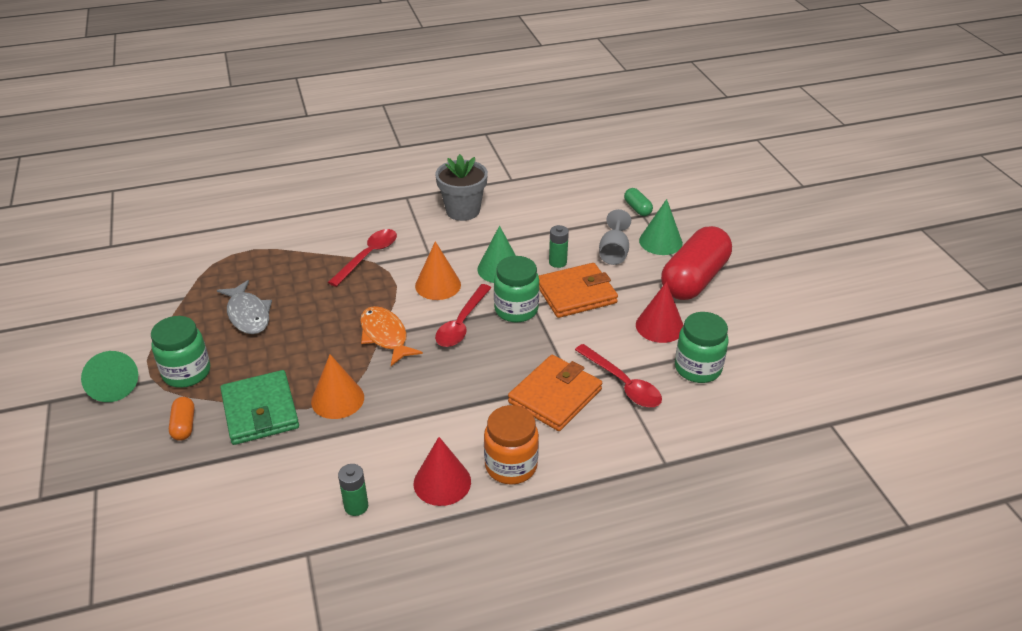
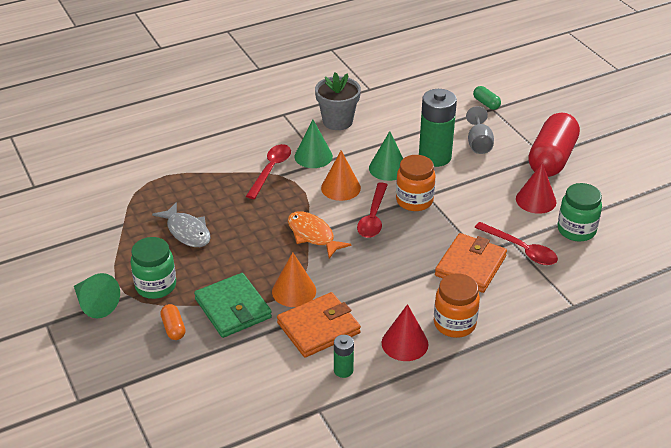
camera: 10 degrees left, 0 degrees up
(516, 310) = (414, 201): green jar -> orange jar
(557, 262) = (435, 157): green battery -> green battery, size x2.10
(576, 294) = (459, 182): orange wallet -> orange wallet (318, 328)
(660, 242) = (514, 130): green cone -> green cone (313, 156)

